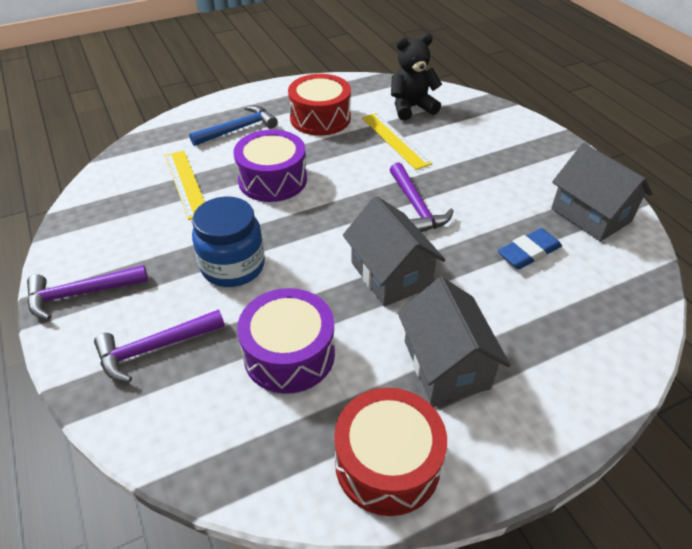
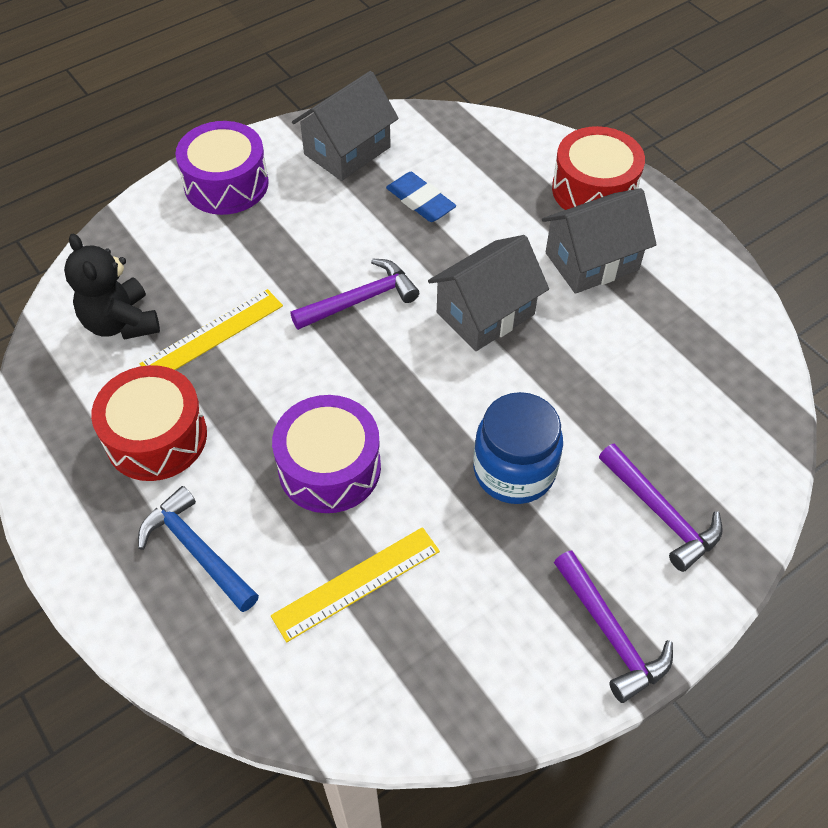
camera: 100 degrees left, 10 degrees up
(289, 354) = (624, 385): purple drum -> purple drum (226, 184)
(387, 463) = (708, 294): red drum -> red drum (594, 190)

